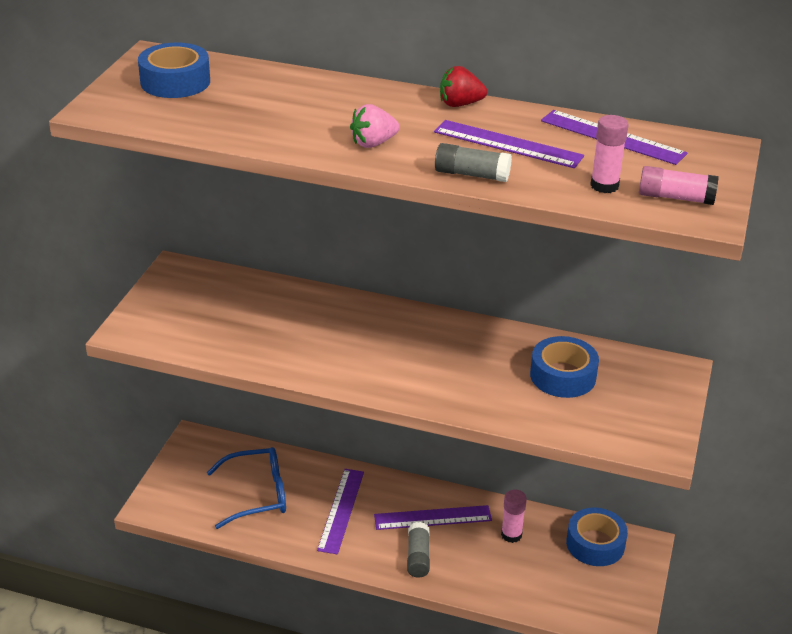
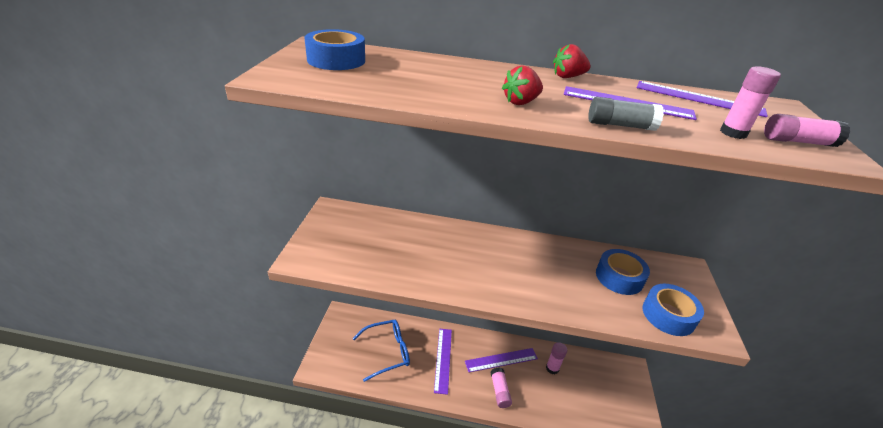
camera: 10 degrees left, 0 degrees up
(373, 143) = (520, 102): pink strawberry -> red strawberry
(418, 557) = (499, 391): grey glue stick -> pink glue stick
(595, 544) = (603, 370): blue tape -> blue tape (668, 315)

